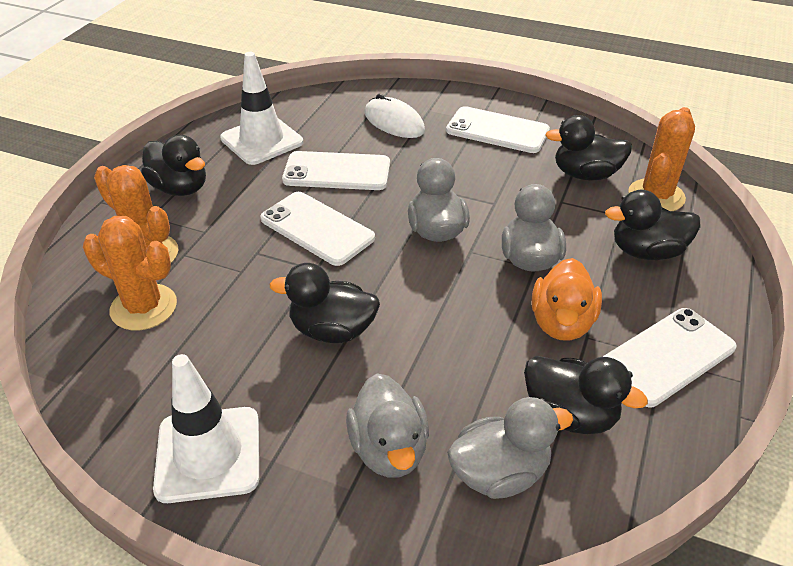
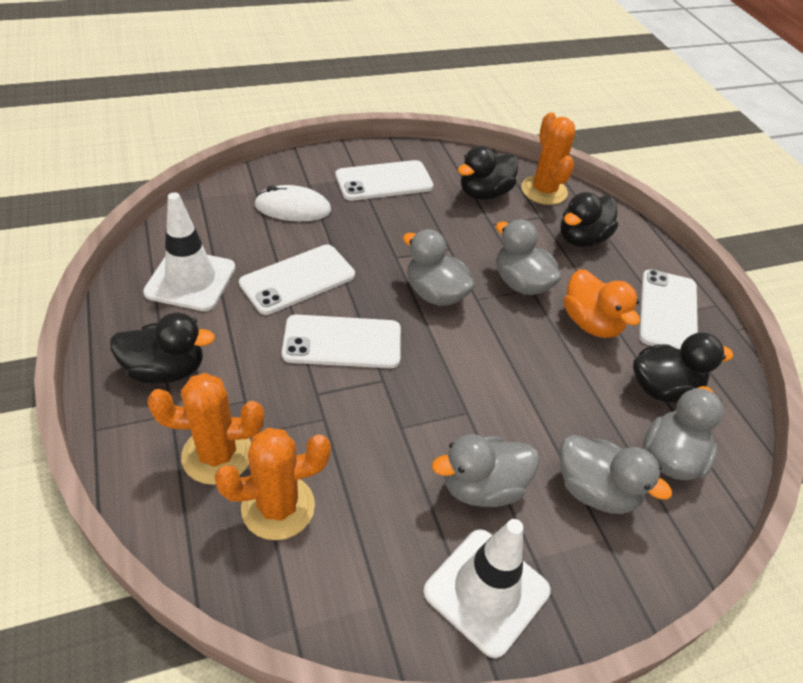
camera: 45 degrees left, 5 degrees up
(296, 384) = (482, 487): none -> grey duck
(332, 330) = (456, 424): black duck -> none

